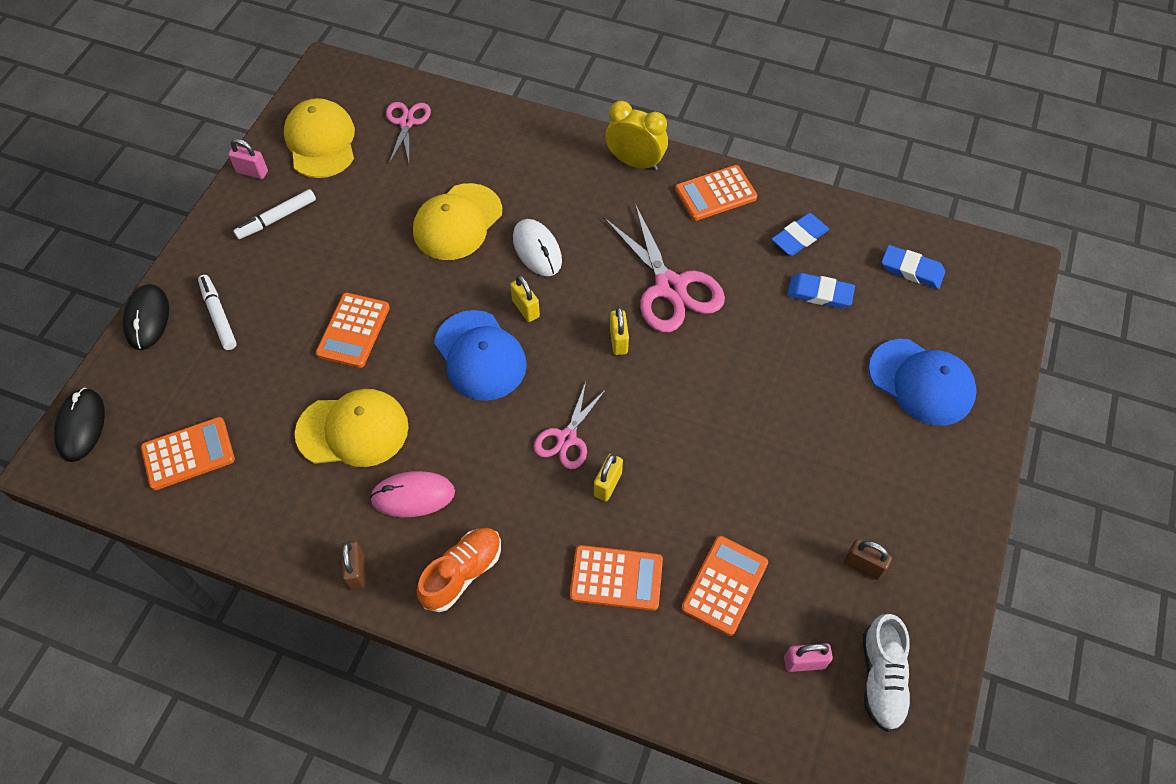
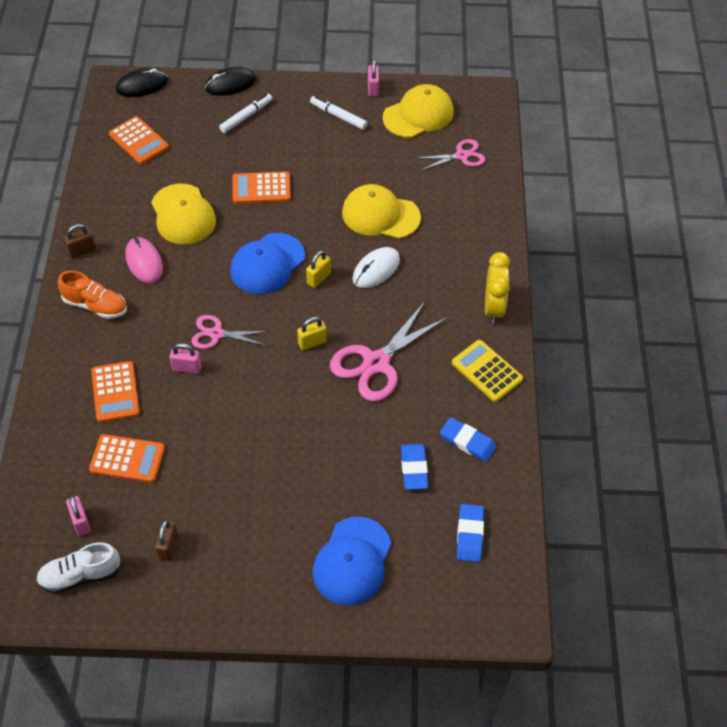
camera: 70 degrees right, 5 degrees down
(607, 484) = (187, 368): yellow padlock -> pink padlock
(715, 194) = (486, 371): orange calculator -> yellow calculator

